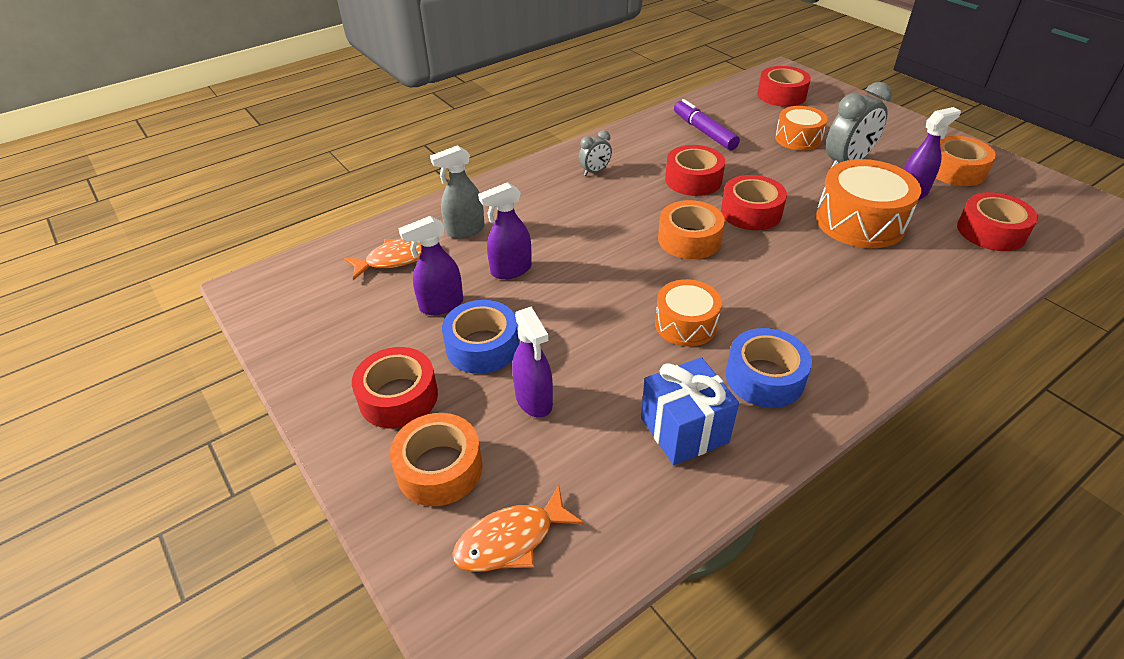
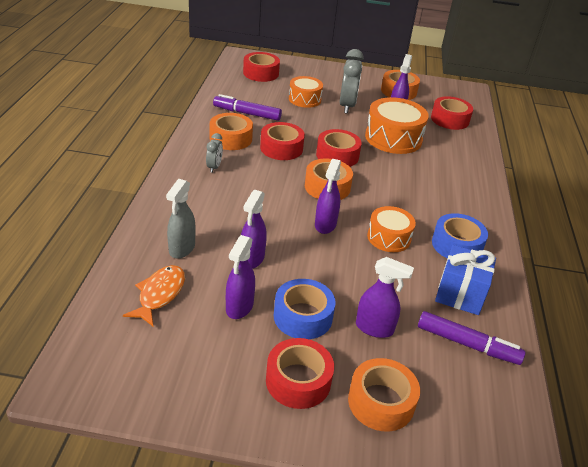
camera: 50 degrees left, 5 degrees down
(511, 540) = (465, 408): orange fish -> none
(612, 484) = (467, 344): none -> purple marker
(630, 275) = (325, 225): none -> purple spray bottle
(650, 150) = (231, 138): none -> orange tape

